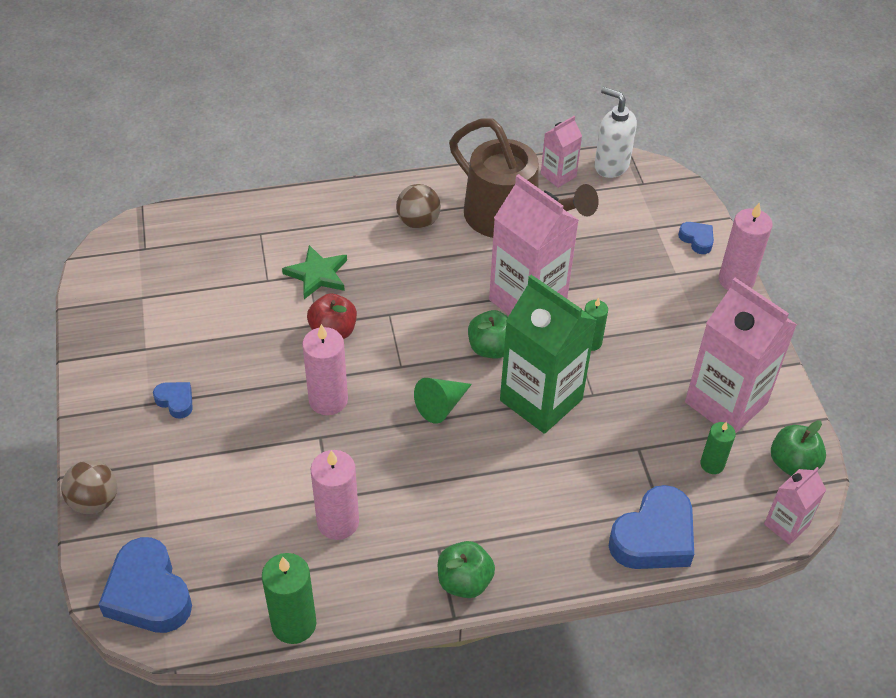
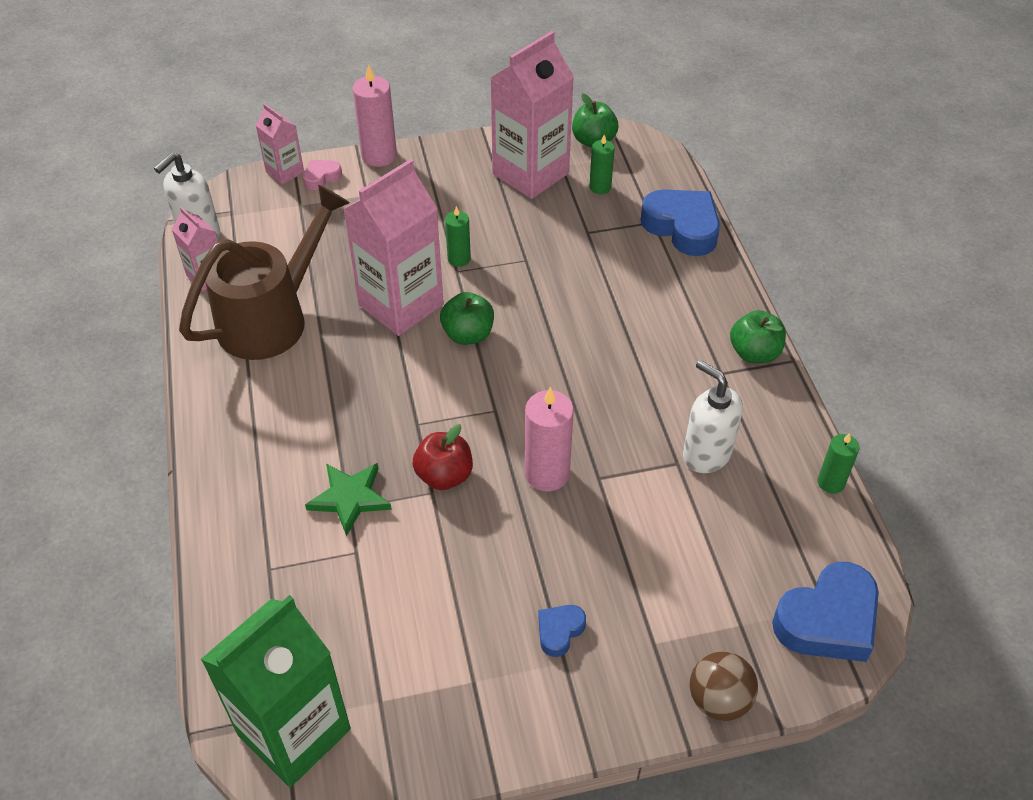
camera: 90 degrees left, 0 degrees up
(294, 624) = (831, 482): green candle -> green candle, size x0.60
(338, 522) = (706, 454): pink candle -> white soap dispenser
(418, 222) = (268, 401): brown ball -> none
(441, 405) = (548, 374): green cone -> none
(541, 400) = (535, 297): green carton -> green carton (294, 732)
(697, 240) = (321, 177): blue heart -> pink heart
(786, 525) = (656, 150): pink carton -> pink carton (285, 172)

